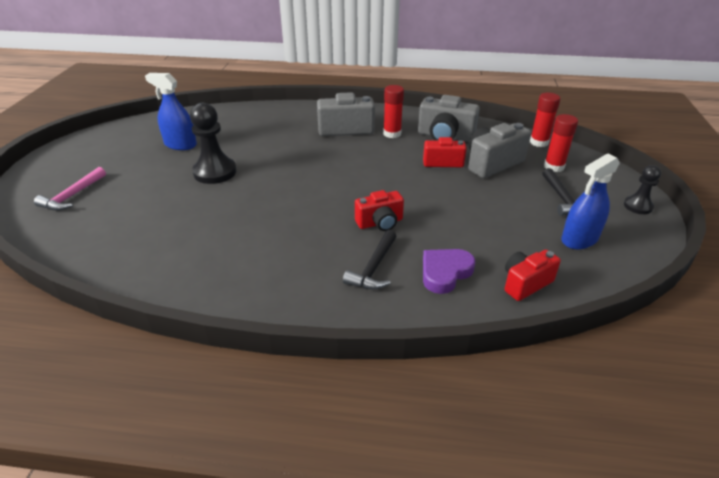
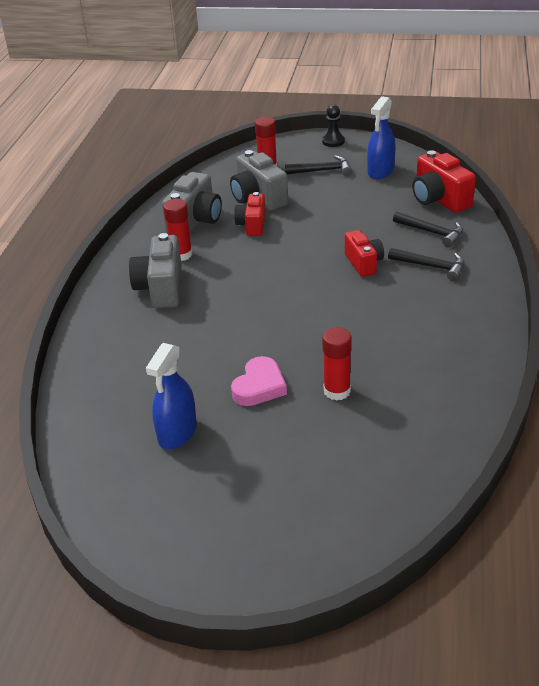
camera: 85 degrees left, 0 degrees up
(72, 196) = (314, 514): pink hammer -> none
(215, 172) = (259, 386): black pawn -> pink heart
(445, 272) = (432, 232): purple heart -> black hammer
(525, 283) = (439, 199): red camera -> red camera, size x1.52
(539, 142) = (218, 170): red glue stick -> red glue stick (337, 391)
(579, 239) = (380, 171): blue spray bottle -> blue spray bottle turned 60 degrees clockwise

